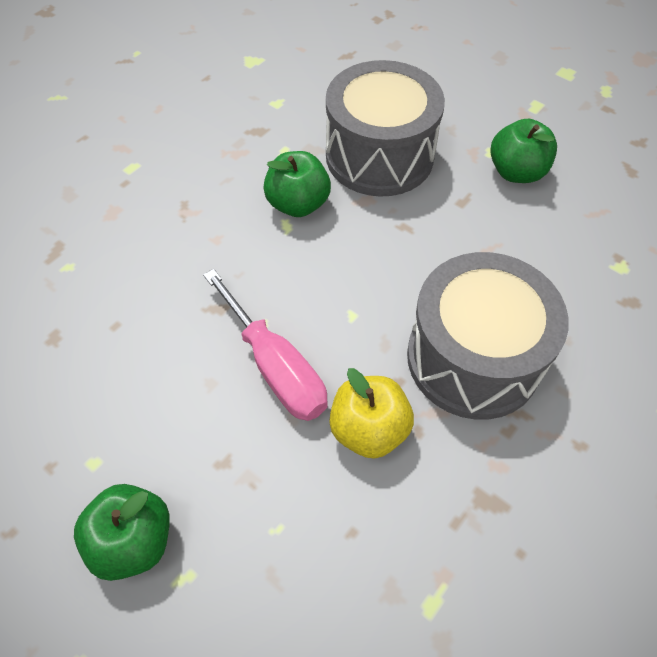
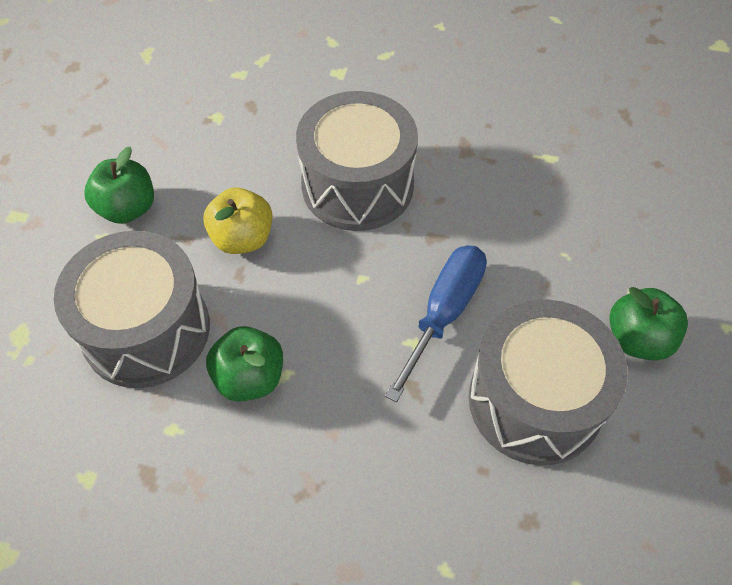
camera: 115 degrees left, 0 degrees up
(141, 398) = (535, 401): none -> grey drum
(275, 367) = (444, 313): pink screwdriver -> blue screwdriver
(369, 429) = (458, 229): yellow apple -> yellow apple (242, 238)

